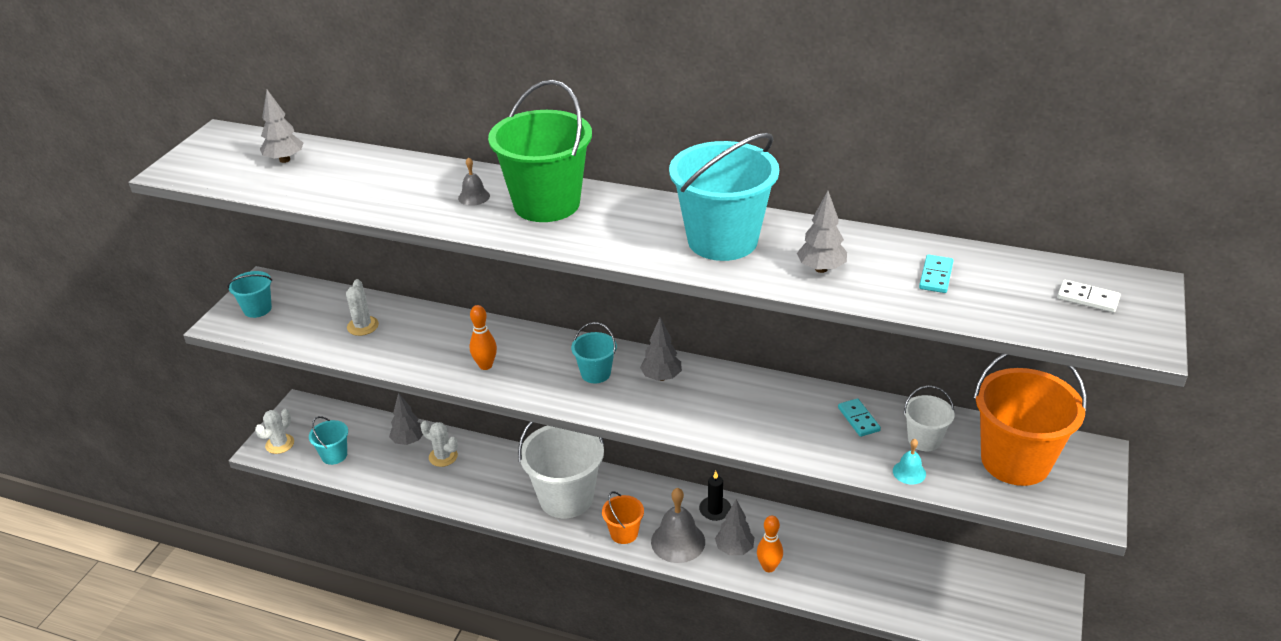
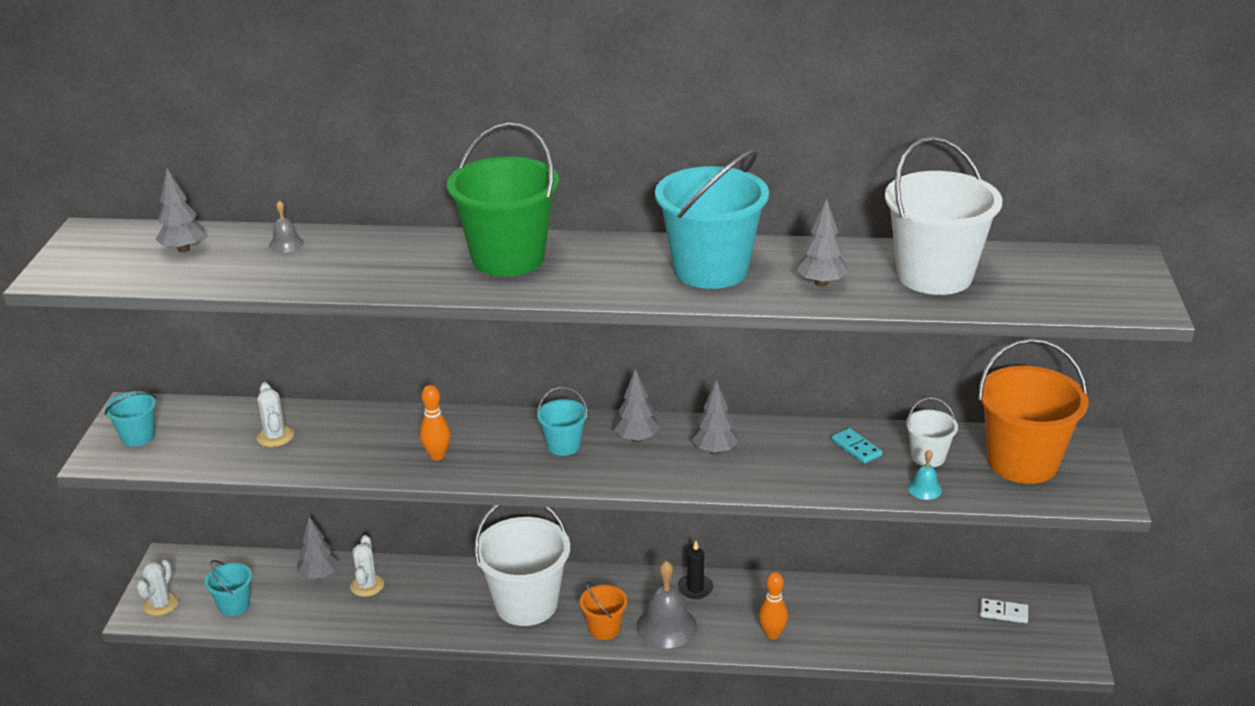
camera: 15 degrees left, 5 degrees down
(443, 456) = (367, 585): white cactus -> white cactus turned 75 degrees clockwise
(474, 197) = (424, 260): grey bell -> grey bell (286, 244)
(734, 549) = (729, 623): grey tree -> grey tree (715, 450)
(936, 276) = (934, 275): turquoise domino -> white bucket
(1087, 298) = (1082, 277): white domino -> white domino (1003, 613)

